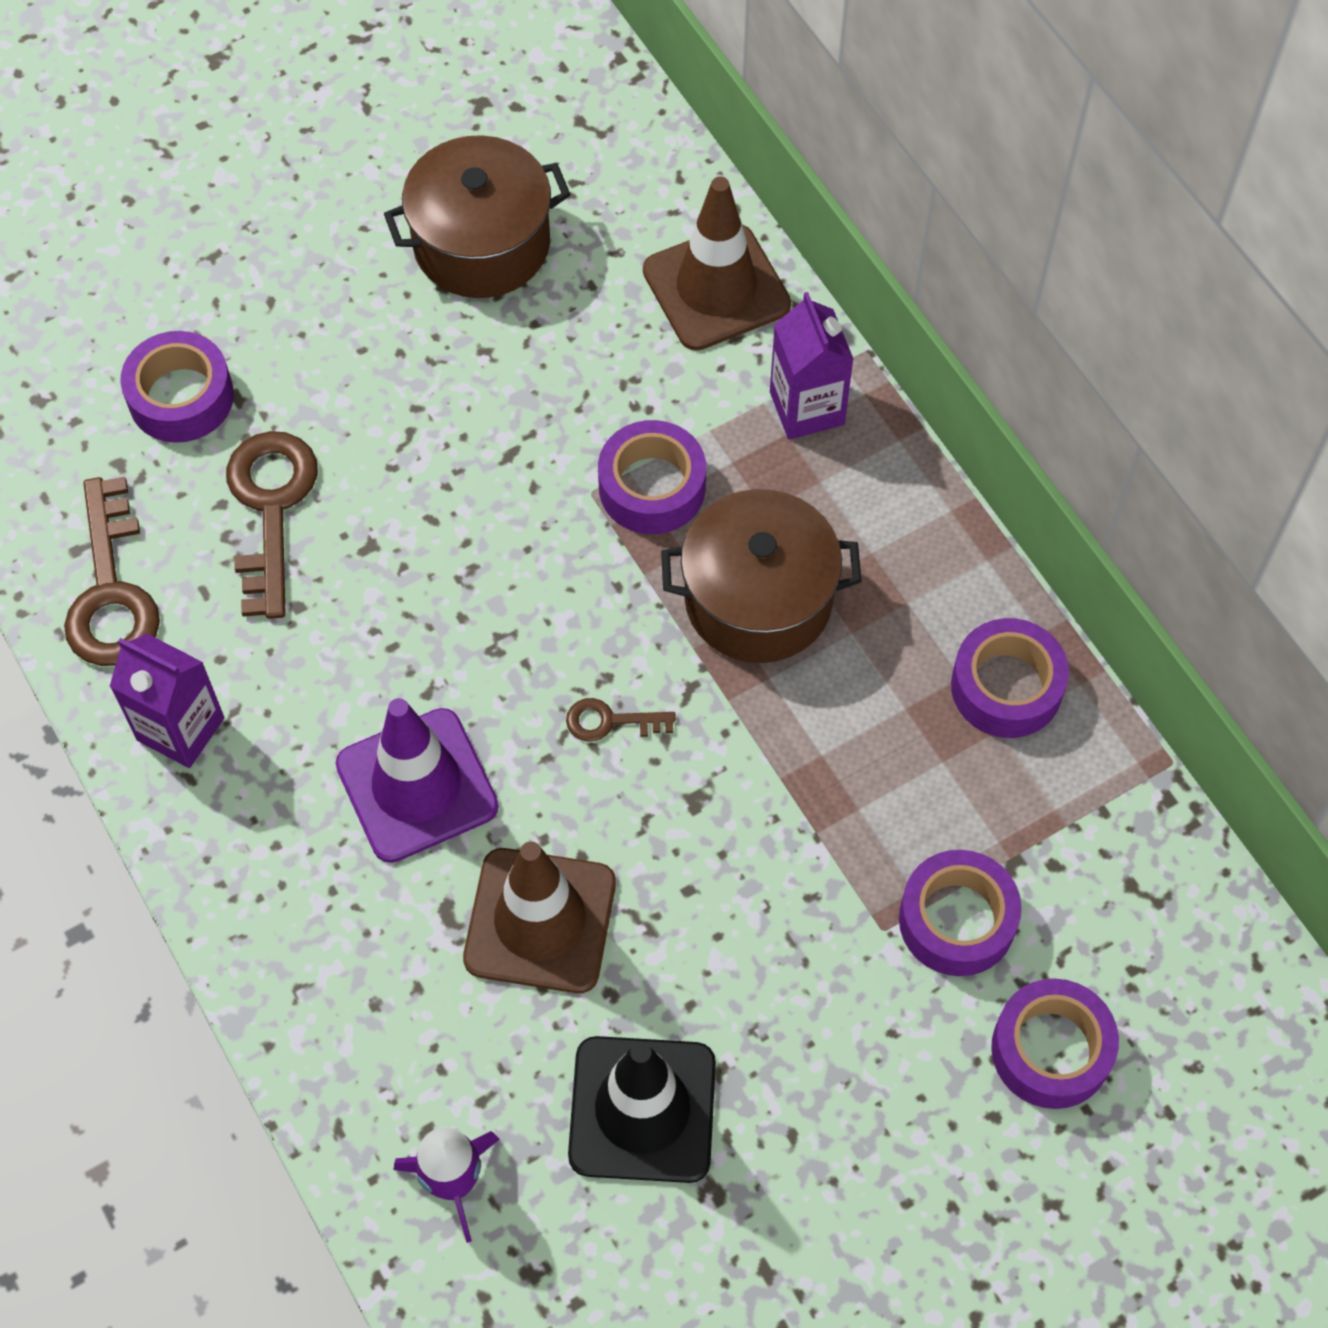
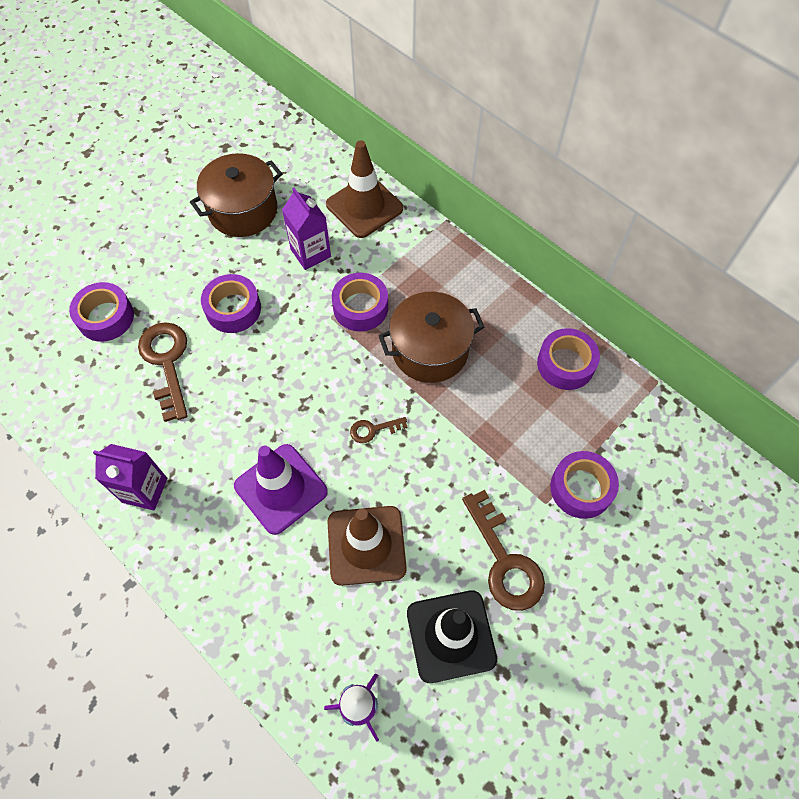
camera: 15 degrees left, 0 degrees up
(111, 591) = (90, 425): brown key -> brown key (504, 561)
(807, 408) = (425, 253): purple carton -> purple carton (310, 253)
(1051, 1050) = (651, 544): purple tape -> purple tape (233, 309)

